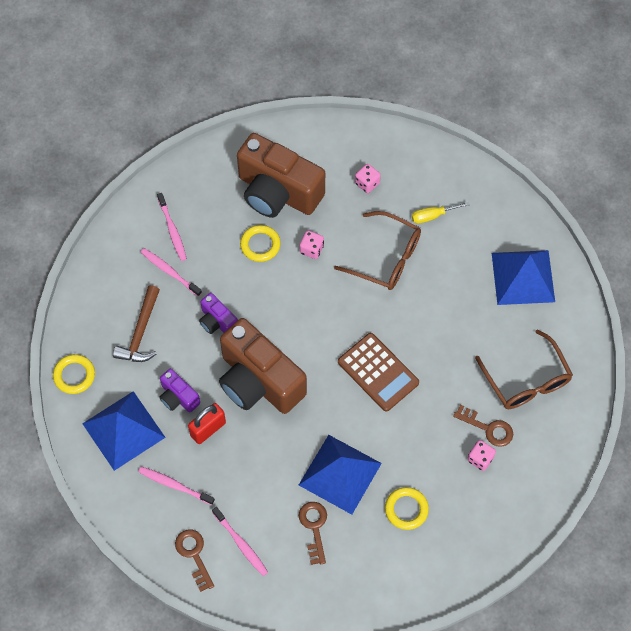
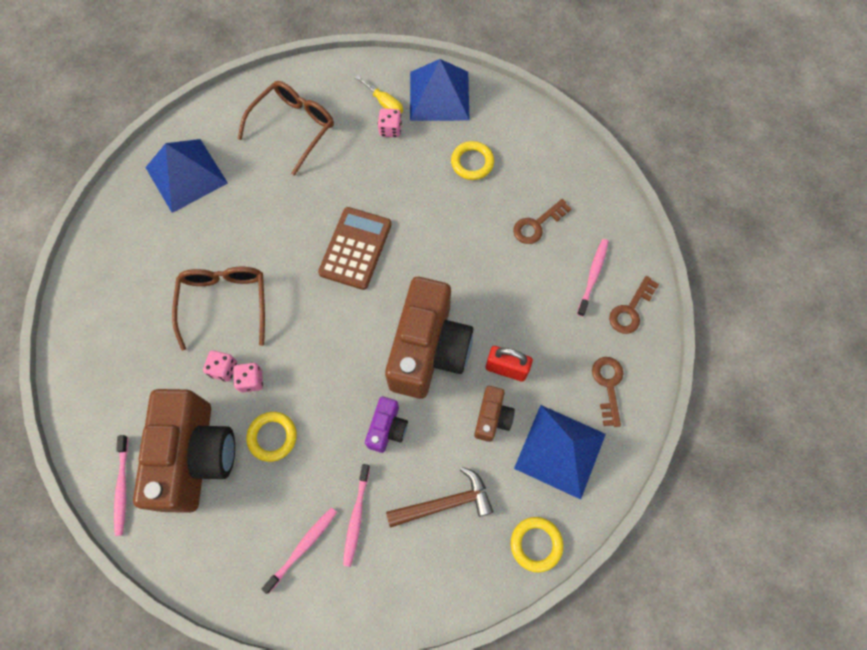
camera: 120 degrees left, 5 degrees up
(174, 485) = (580, 366): pink toothbrush -> pink toothbrush (122, 488)
(178, 397) = (492, 417): purple camera -> brown camera
(340, 474) = (475, 230): blue pyramid -> blue pyramid (439, 95)
(367, 183) = (141, 367): pink dice -> pink dice (224, 369)
(432, 216) = (153, 284): yellow screwdriver -> yellow screwdriver (384, 103)
(488, 428) = (358, 136): brown key -> brown key (608, 385)

